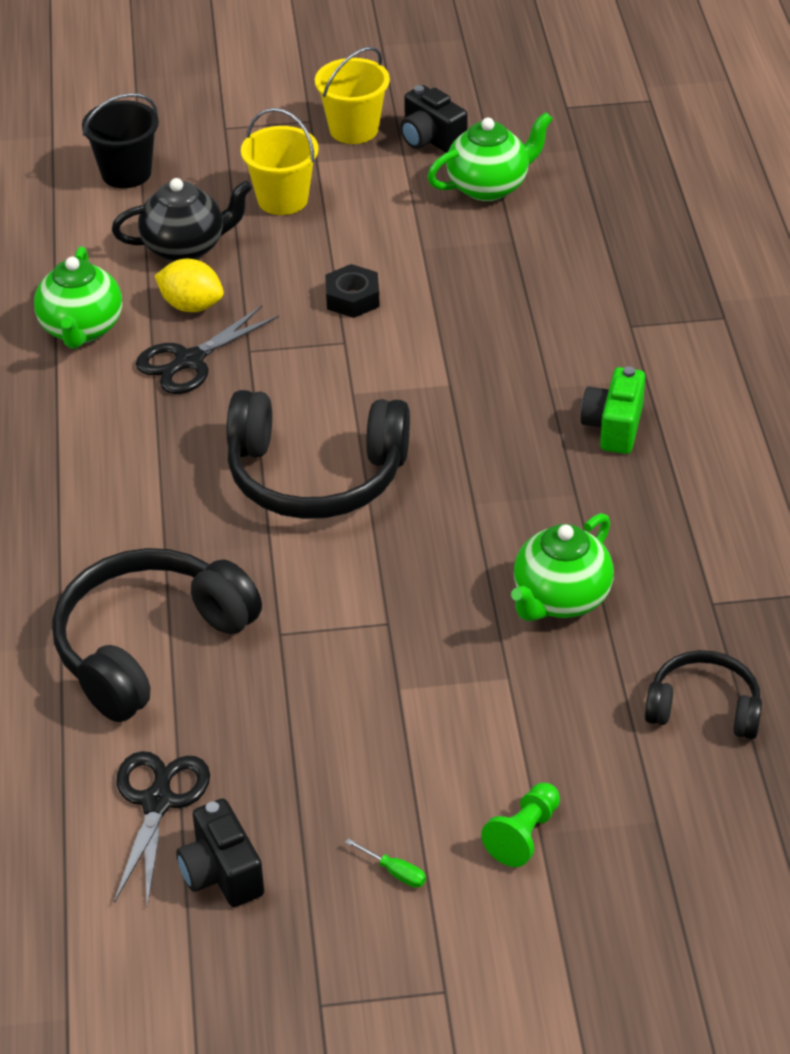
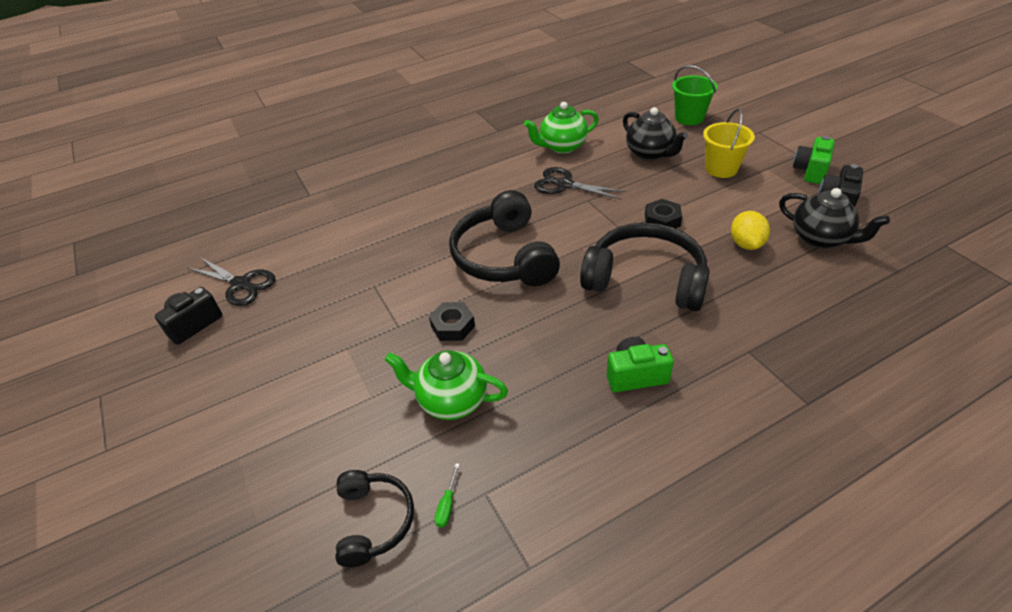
camera: 70 degrees right, 0 degrees up
(126, 173) = (689, 118): black bucket -> green bucket
(149, 645) = (349, 244): black headphones -> black headphones (645, 279)
(158, 801) = (241, 284): black scissors -> black scissors turned 45 degrees clockwise
(191, 306) = (607, 170): yellow lemon -> yellow lemon (746, 244)
(354, 129) = (810, 171): yellow bucket -> green camera
(395, 872) = (198, 395): green screwdriver -> green screwdriver (447, 505)
(426, 566) = (452, 326): none -> black nut
(489, 186) = (821, 238): green teapot -> black teapot
(524, 835) = (234, 449): green pawn -> none

